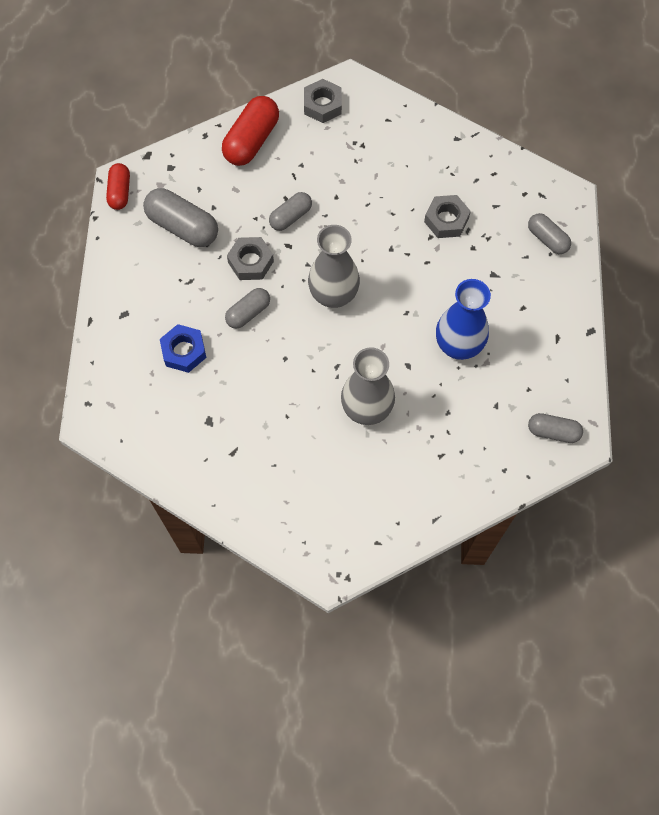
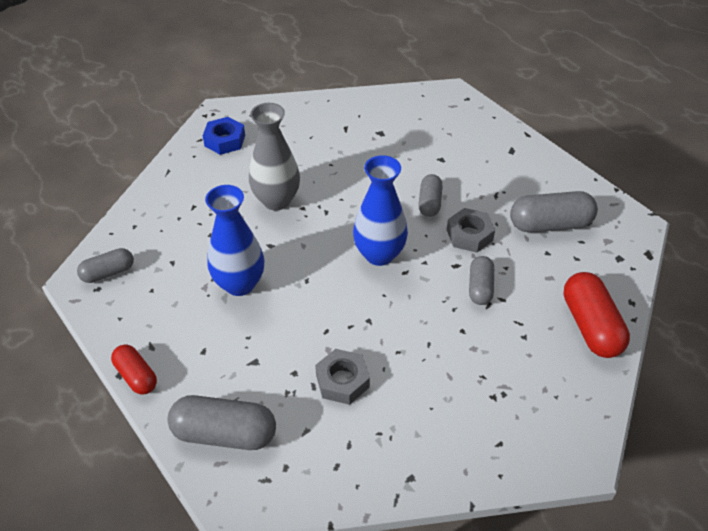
camera: 140 degrees right, 20 degrees down
(120, 192) = (626, 216): red capsule -> red capsule (136, 376)
(184, 351) = (444, 155): blue nut -> blue nut (225, 140)
(322, 105) = (576, 409): grey nut -> none
(333, 295) = (379, 254): grey vase -> blue vase
(547, 239) = (225, 433): grey capsule -> grey capsule, size x1.64

